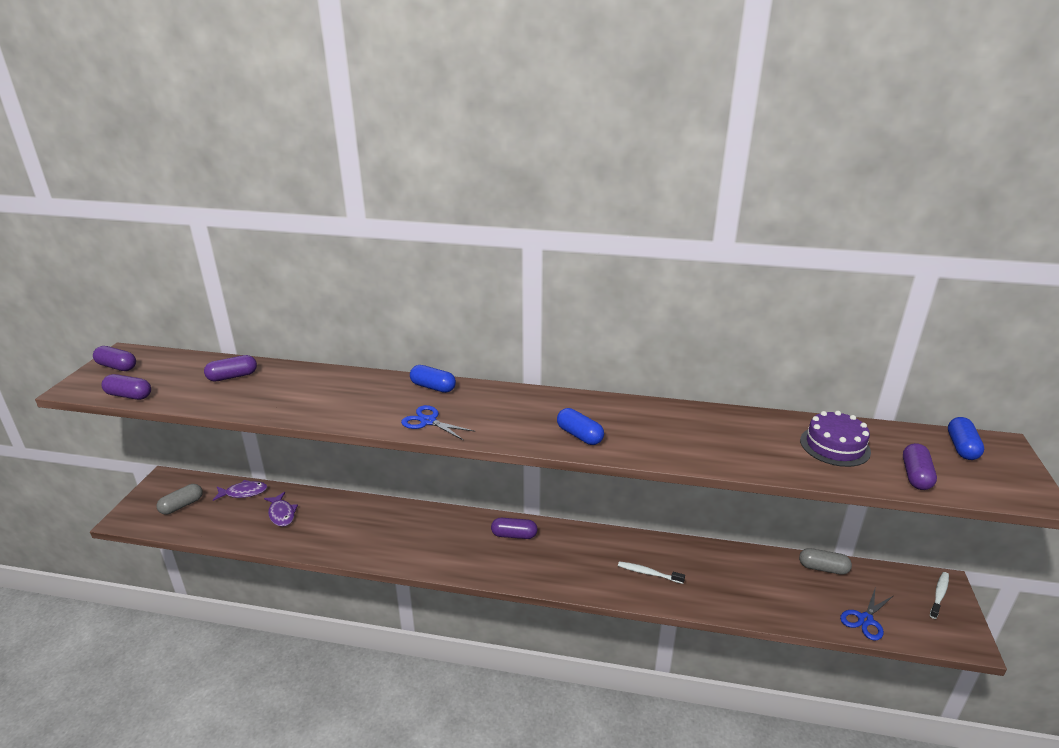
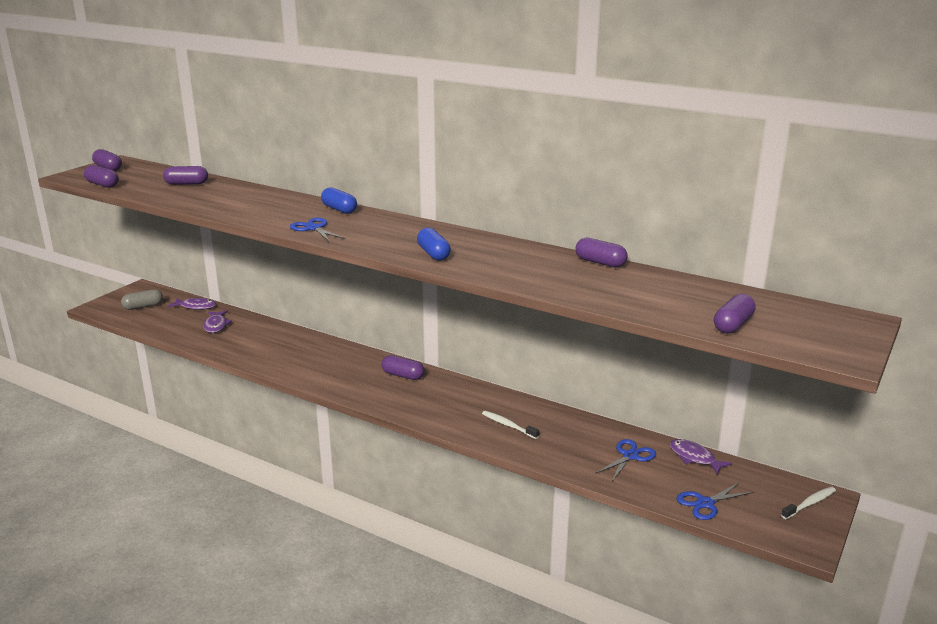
camera: 20 degrees right, 5 degrees down
(738, 415) = (600, 263): none -> purple capsule
(772, 581) = (630, 456): none -> blue scissors
(823, 568) = (694, 458): grey capsule -> purple fish
(834, 446) = (673, 294): purple cake -> none
(961, 447) = (812, 315): blue capsule -> none

